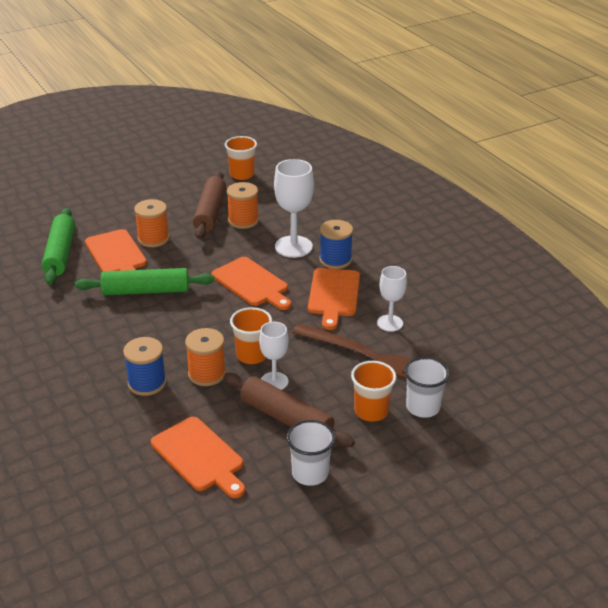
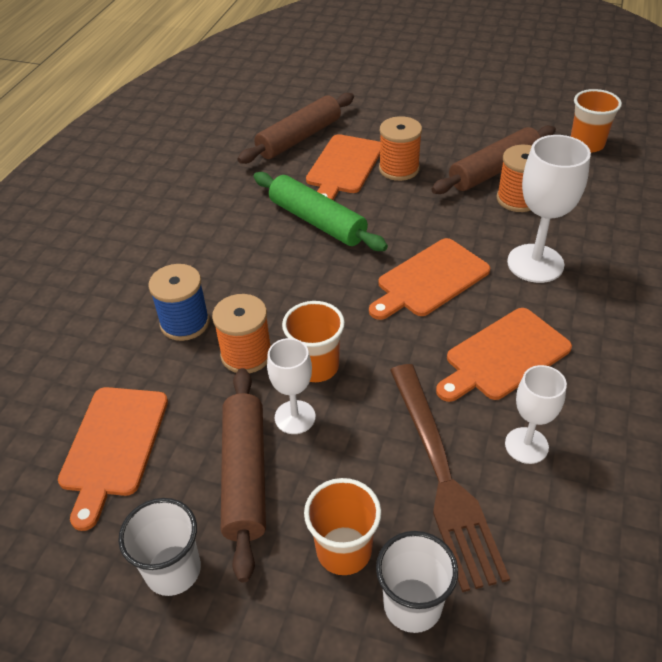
camera: 50 degrees right, 10 degrees up
(60, 253) = (299, 138): green rolling pin -> brown rolling pin
(252, 283) = (429, 280): orange cutting board -> orange cutting board turned 45 degrees clockwise
(335, 260) = (565, 311): blue spool -> none

